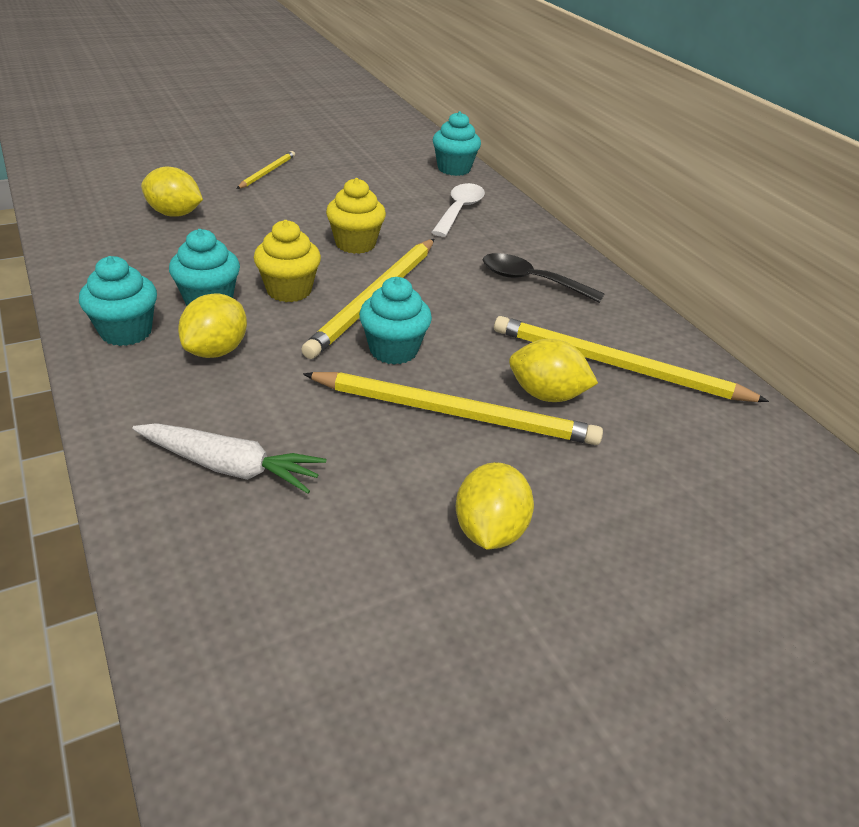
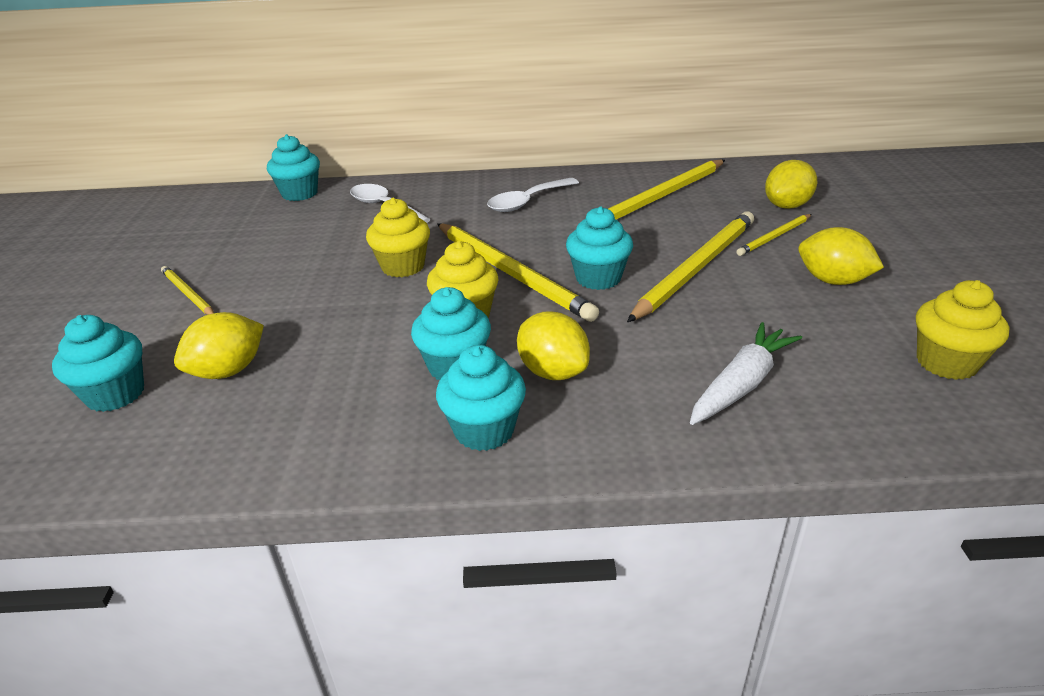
camera: 60 degrees left, 5 degrees down
(138, 186) = (115, 394): none -> turquoise cupcake
(329, 643) = (946, 363): none -> yellow cupcake
(531, 281) = (527, 202): black spoon -> white spoon
(546, 395) = (685, 229): yellow lemon -> yellow lemon (787, 206)
(578, 470) = (774, 237): none -> yellow pencil

